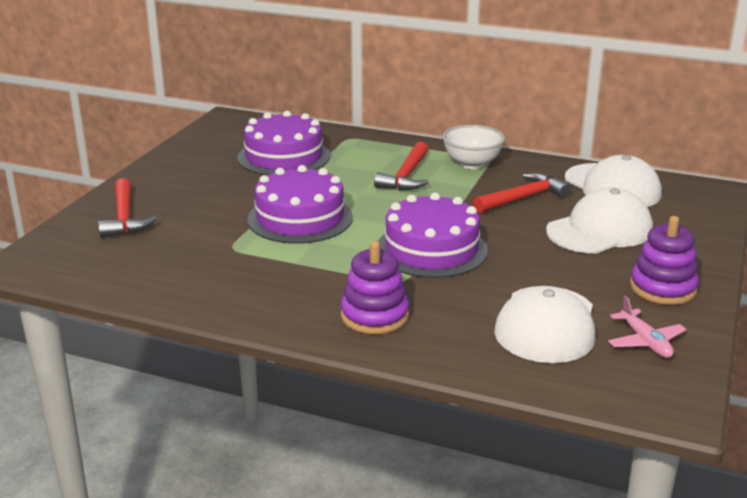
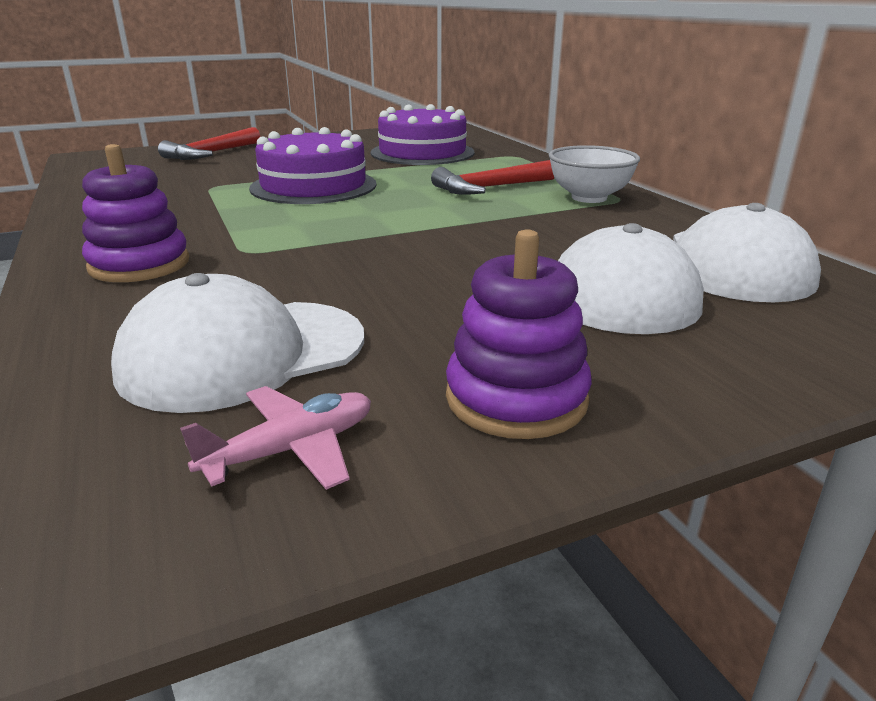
camera: 45 degrees right, 0 degrees up
(431, 249) = (347, 240): purple cake -> none
(523, 198) = (574, 237): red hammer -> none
(645, 342) = (291, 450): pink plane -> pink plane turned 150 degrees counterclockwise

